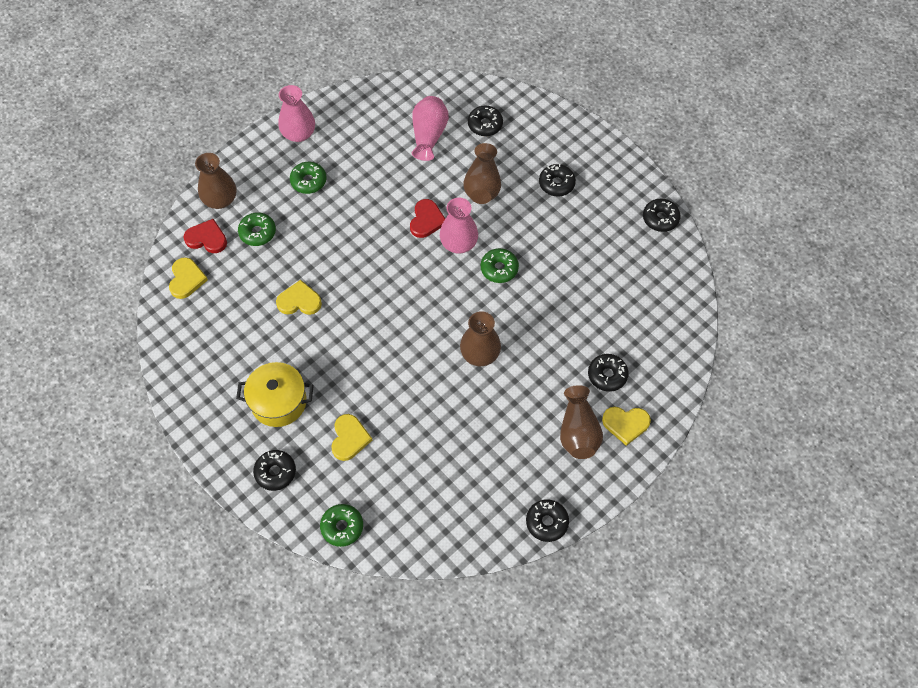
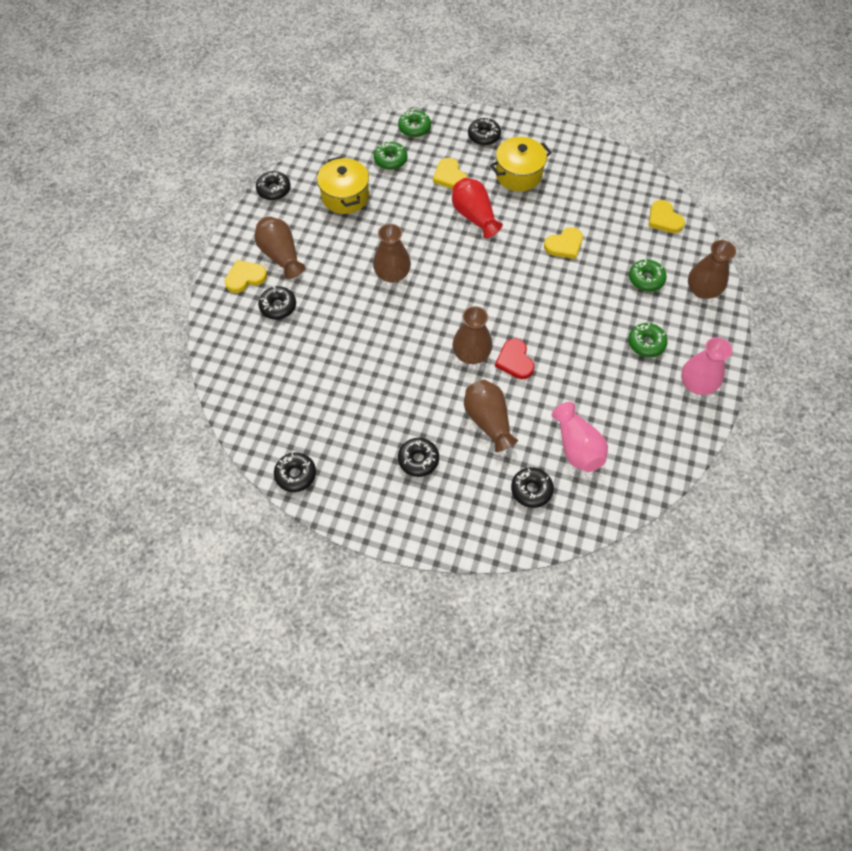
camera: 150 degrees right, 0 degrees up
(207, 238) = (680, 255): red heart -> none
(359, 376) = (474, 216): none -> red vase
(458, 243) = (471, 354): pink vase -> brown vase
(474, 471) = (345, 196): none -> yellow pot
(499, 269) = (421, 349): green donut -> green donut (390, 160)

